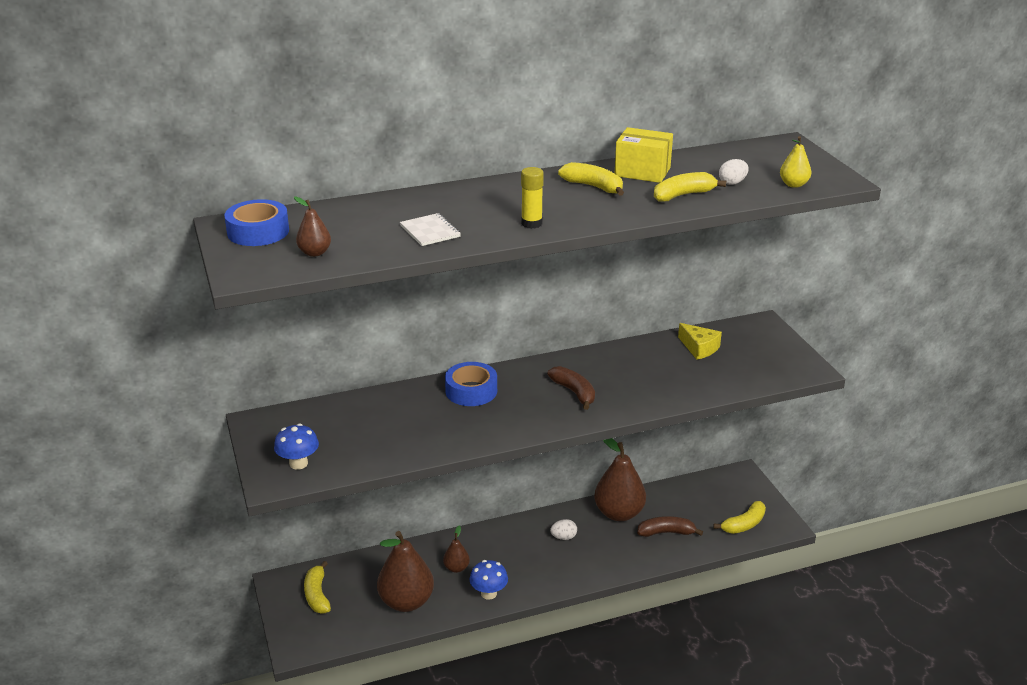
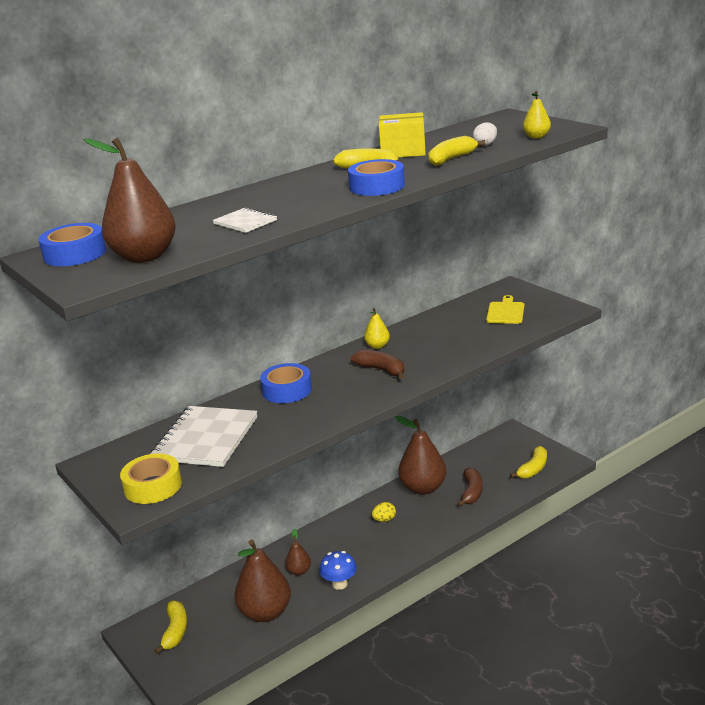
camera: 15 degrees left, 5 degrees down
(298, 463) = (153, 486): blue mushroom -> yellow tape
(314, 253) = (144, 257): brown pear -> brown pear, size x2.07
(317, 595) = (175, 631): yellow banana -> yellow banana turned 150 degrees counterclockwise
(369, 425) = (206, 439): none -> white notebook
(531, 223) = (335, 200): yellow glue stick -> none
(563, 537) = (384, 520): white egg -> yellow egg
(583, 215) = (377, 186): none -> blue tape
(586, 362) = (377, 346): none -> yellow pear
(666, 532) = (472, 492): brown banana -> brown banana turned 120 degrees clockwise
(699, 348) = (468, 314): yellow cheese -> none
(740, 355) = (505, 312): none -> yellow cutting board

